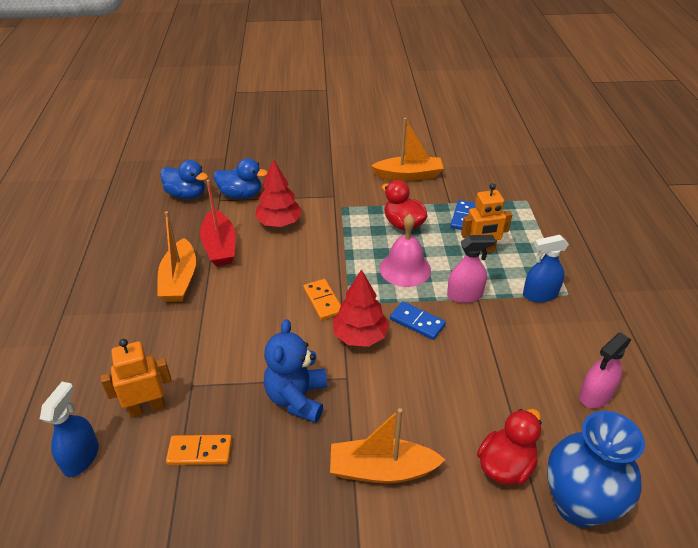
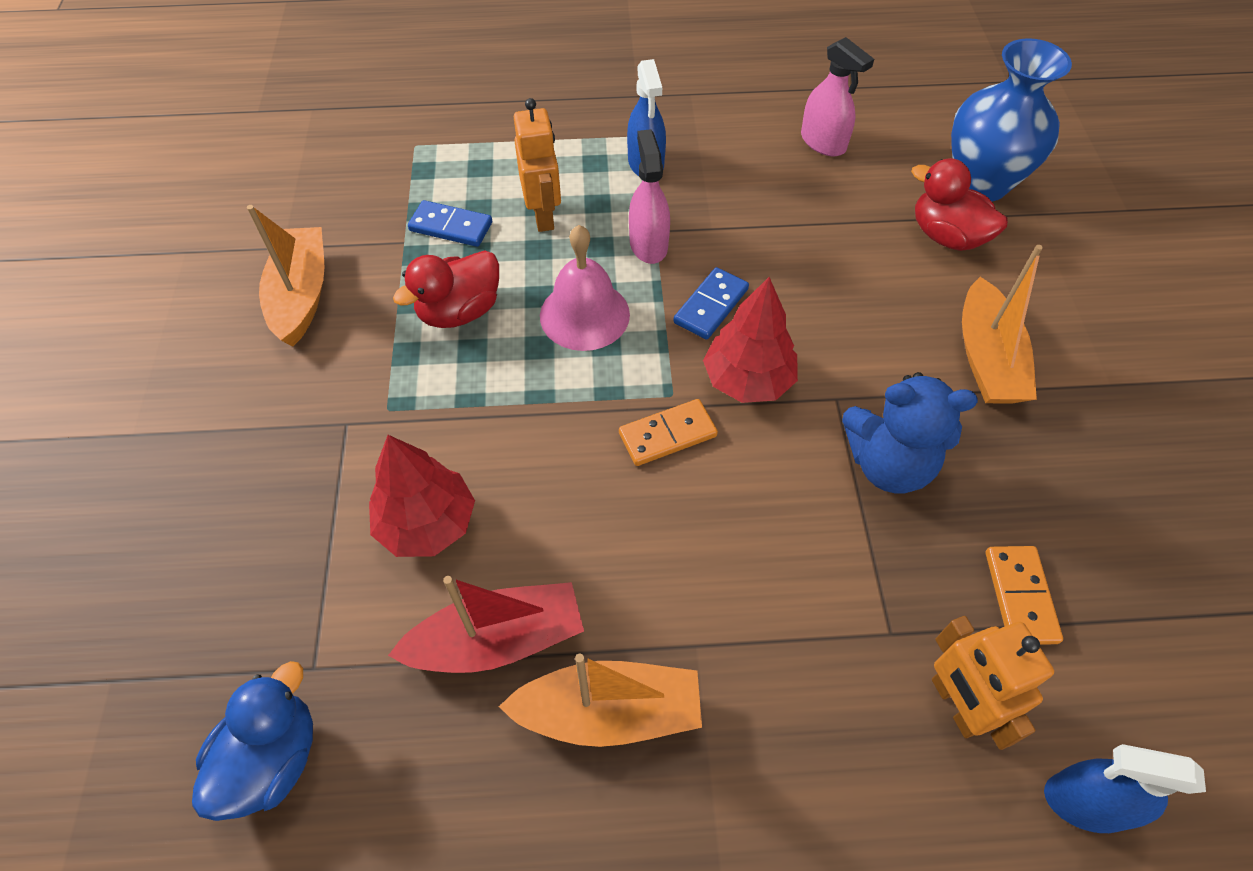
camera: 90 degrees left, 15 degrees up
(241, 195) = (302, 617): blue duck -> none

